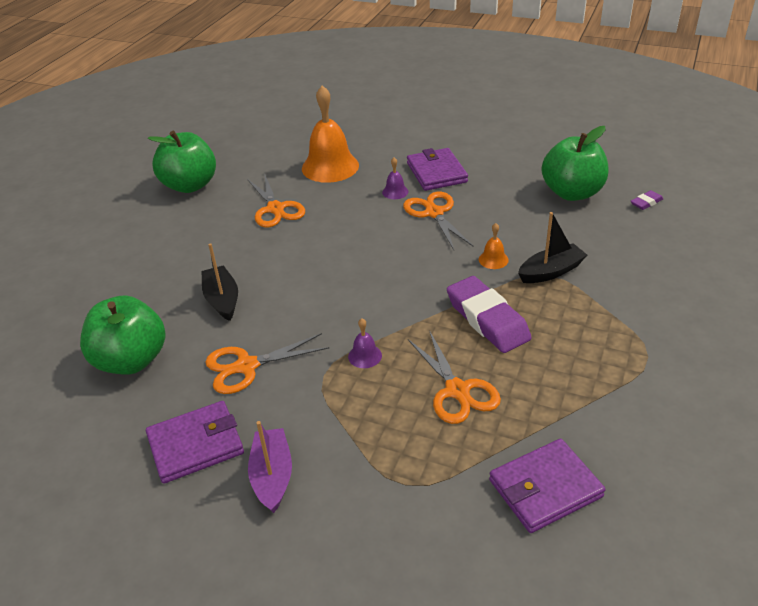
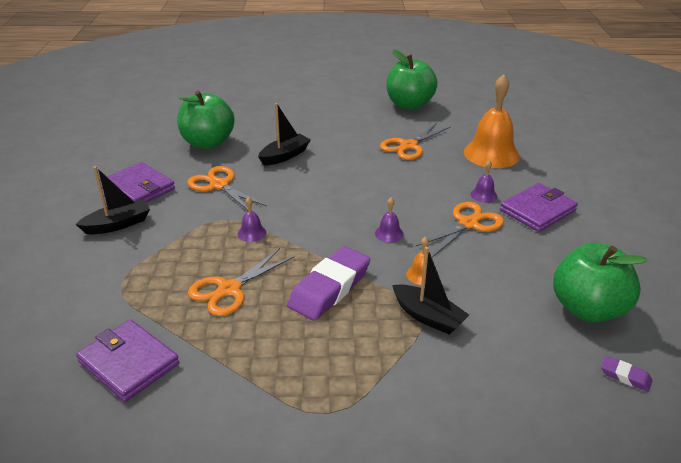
camera: 65 degrees right, 5 degrees down
(272, 476) = (118, 224): purple boat -> black boat
(422, 262) = (389, 233): none -> purple bell

